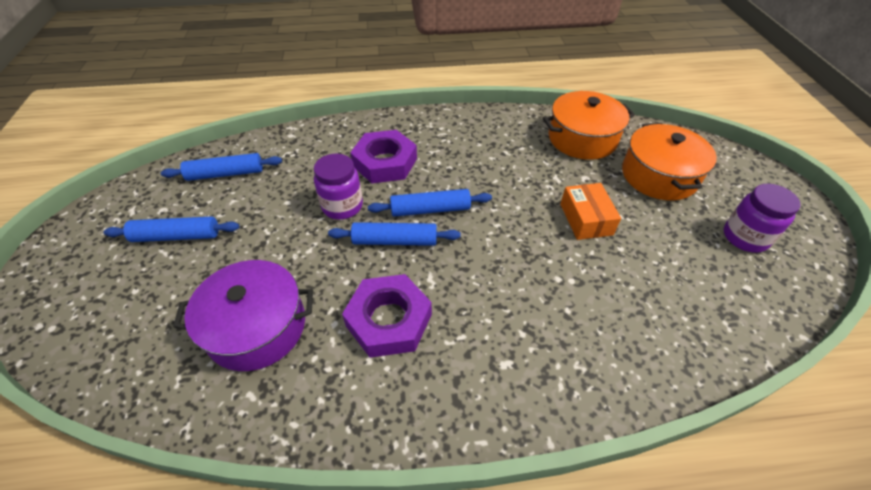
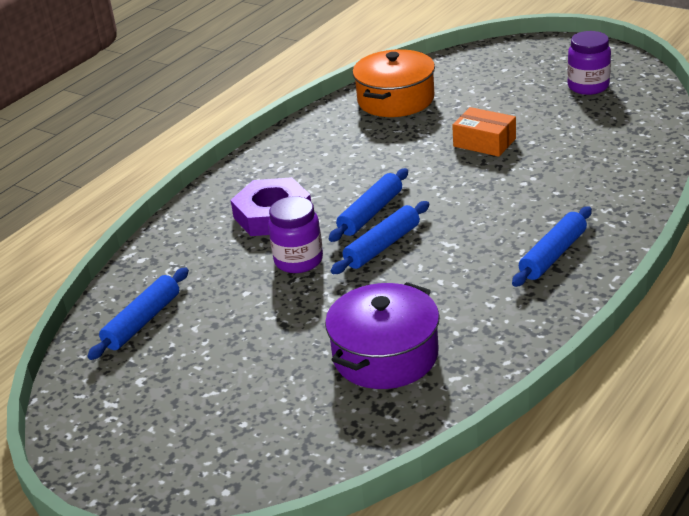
camera: 45 degrees left, 15 degrees down
(176, 236) = (198, 378): blue rolling pin -> blue rolling pin (553, 255)
(389, 320) = (464, 280): purple nut -> none
(659, 176) = (486, 87): orange pot -> none

